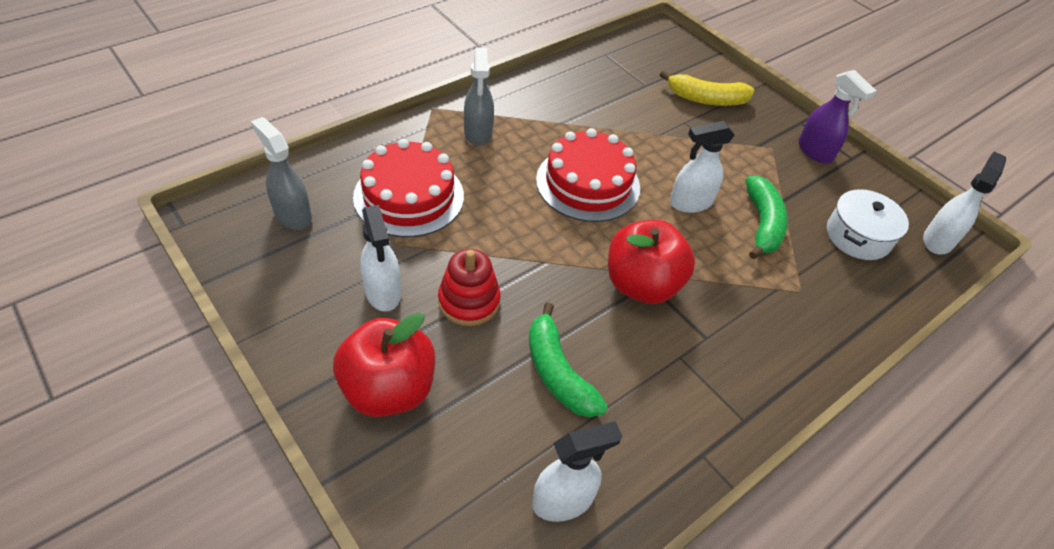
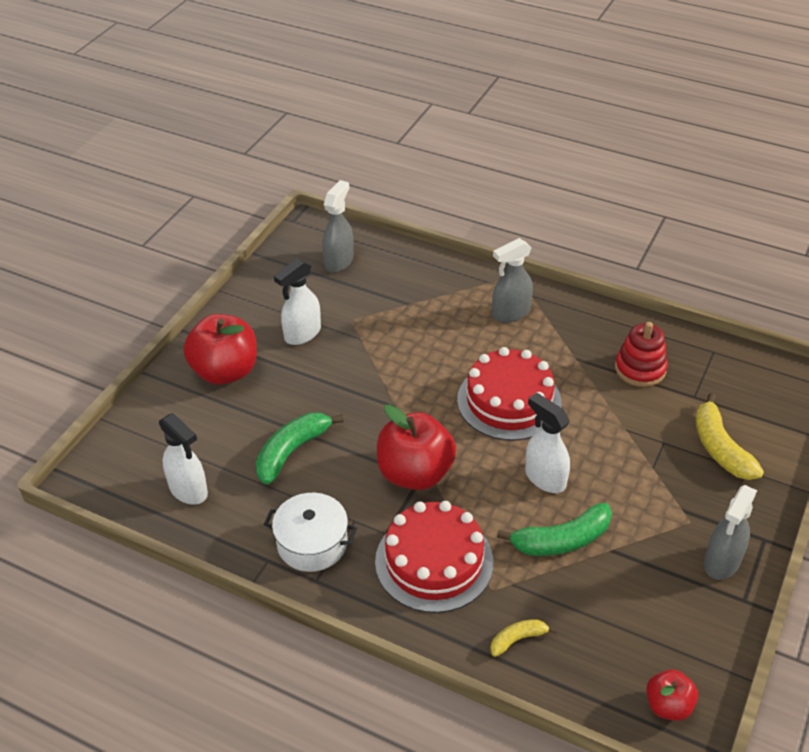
camera: 70 degrees right, 5 degrees down
(409, 196) = (404, 306): red cake -> red cake (434, 561)
(469, 301) = (325, 379): red stacking toy -> red stacking toy (640, 369)
(815, 151) = (721, 562): purple spray bottle -> grey spray bottle
(857, 297) = (518, 639): none -> yellow banana
(858, 236) = (610, 626): white pot -> white pot (312, 543)
(937, 240) = (668, 705): white spray bottle -> red apple

